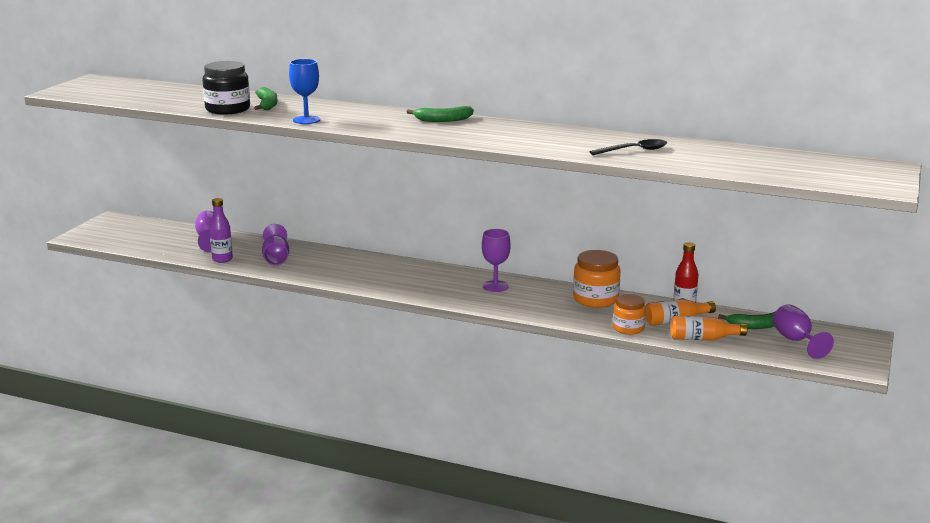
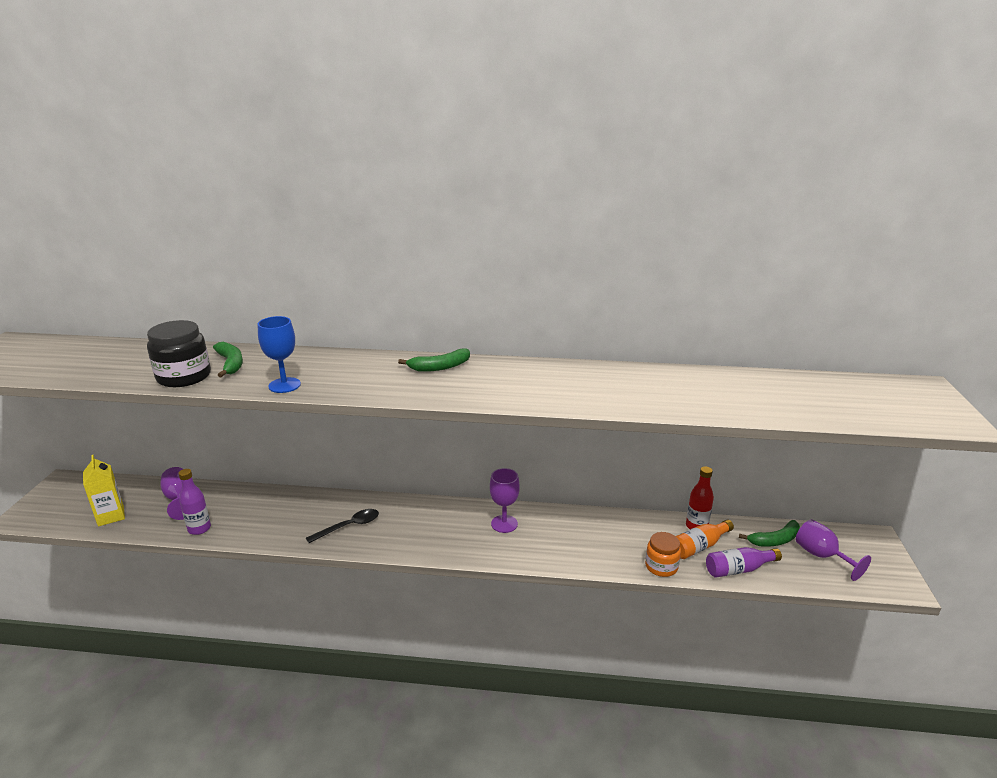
camera: 15 degrees left, 5 degrees up
(150, 244) = (111, 516): none -> yellow carton
(276, 258) = (260, 518): purple goblet -> none
(595, 299) = (609, 526): orange jar -> none
(634, 150) = (669, 394): black spoon -> black spoon (349, 526)
(703, 339) = (738, 569): orange bottle -> purple bottle

